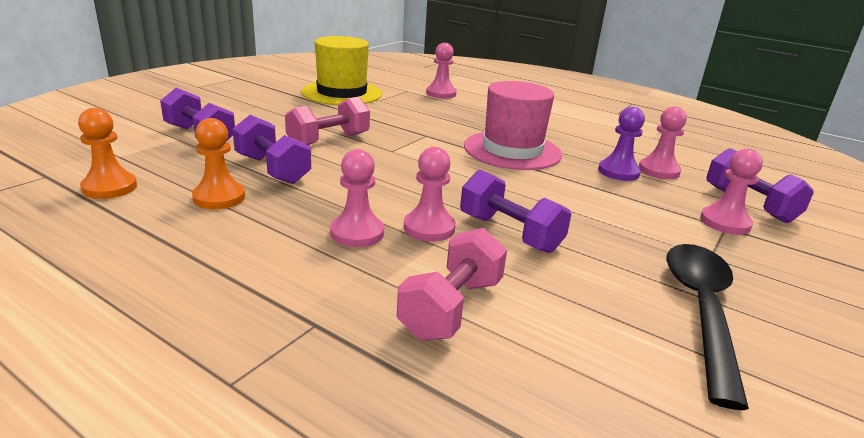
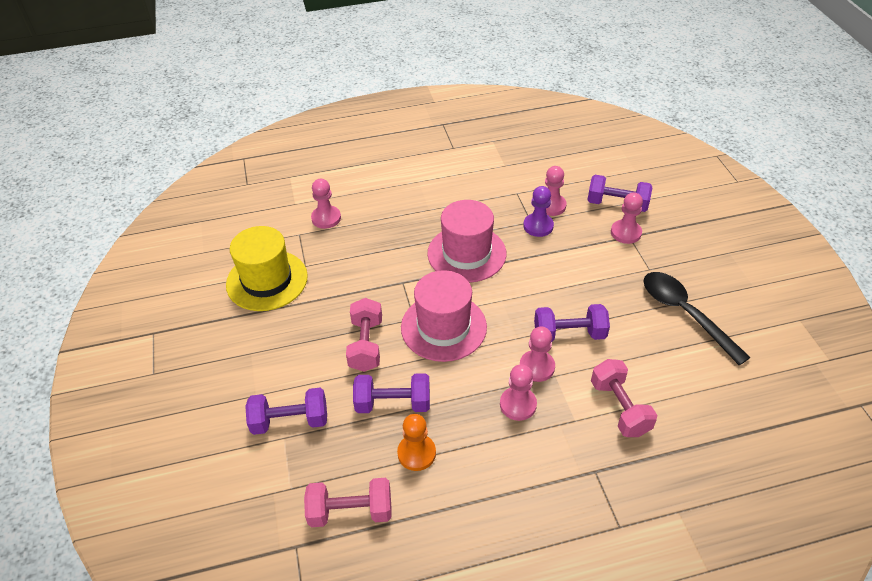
camera: 45 degrees left, 20 degrees up
(109, 187) = (350, 511): orange pawn -> pink dumbbell
(403, 165) = (443, 327): none -> pink hat

